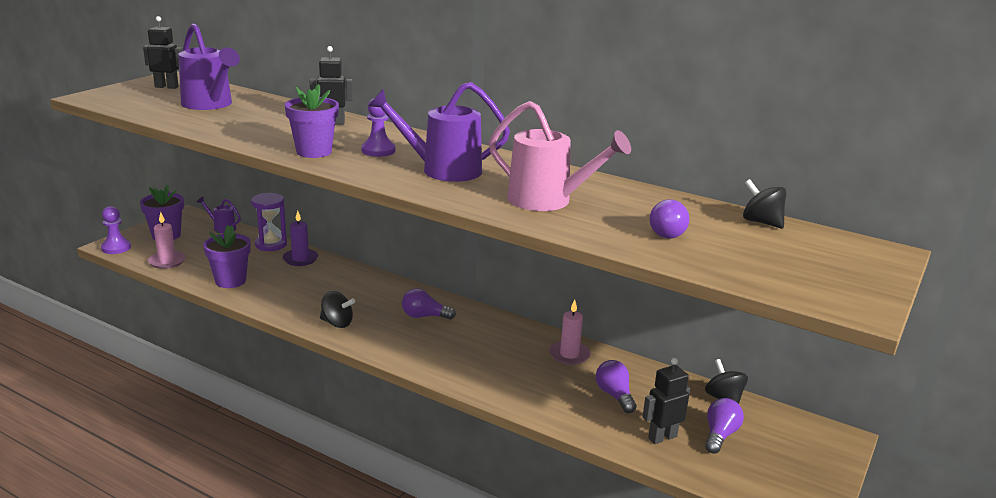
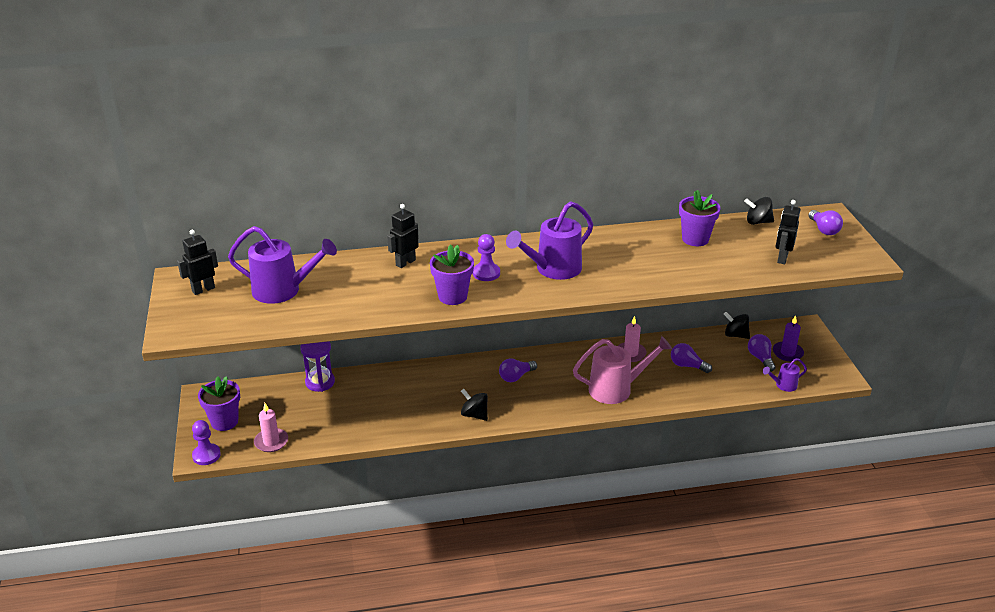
camera: 40 degrees left, 10 degrees up
(222, 228) = (254, 390): purple watering can -> purple watering can (783, 385)
(230, 281) = (348, 428): purple flower pot -> purple flower pot (695, 239)
(300, 259) = (363, 382): purple candle -> purple candle (787, 353)
(337, 323) = (474, 415): black spinning top -> black spinning top turned 120 degrees counterclockwise
(548, 201) = (648, 263): pink watering can -> pink watering can (617, 389)
(662, 437) = (739, 377): black robot -> black robot (782, 258)
(669, 232) = (735, 254): purple light bulb -> purple light bulb (824, 230)

